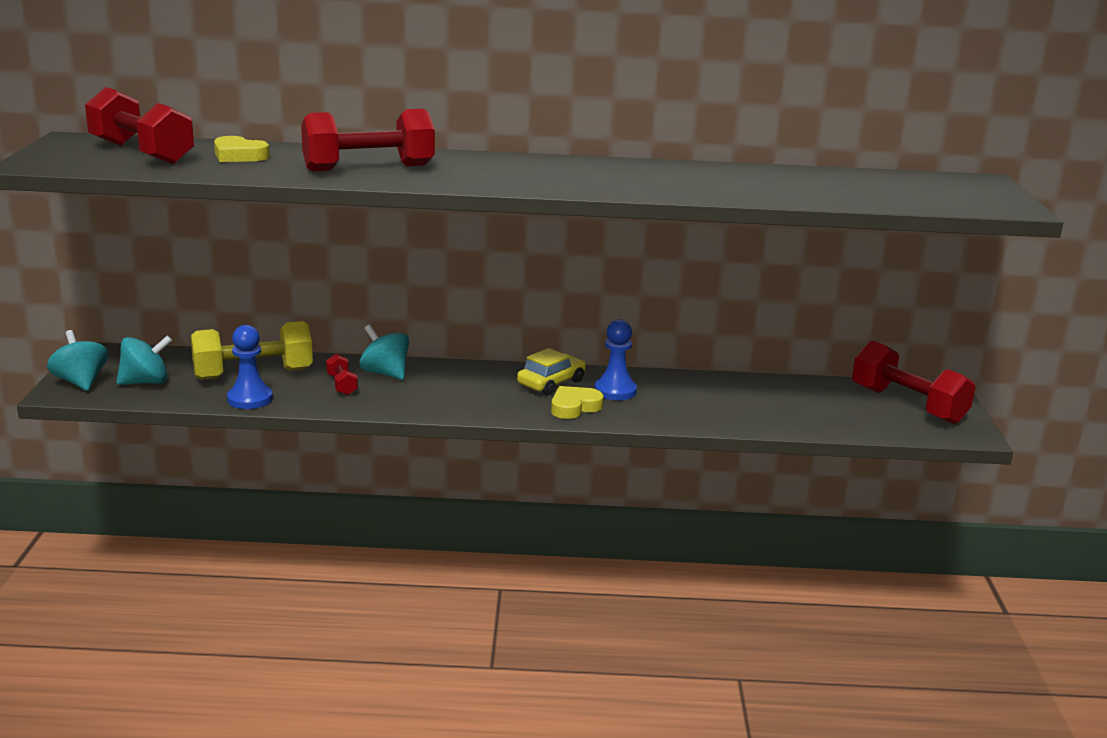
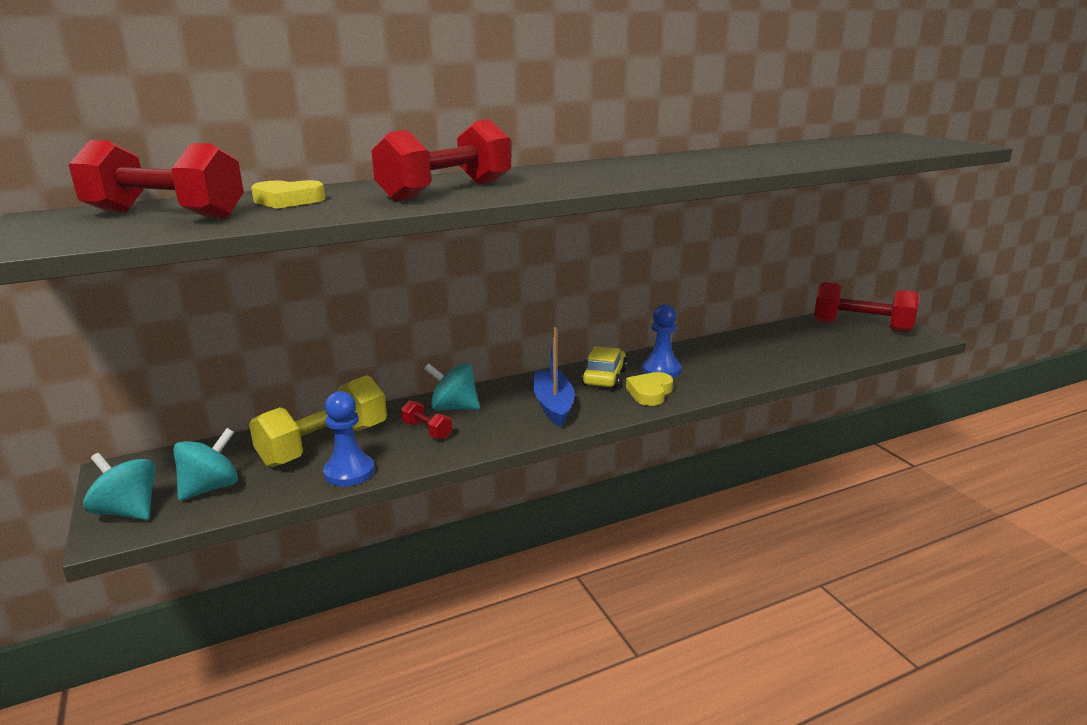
camera: 25 degrees left, 0 degrees up
(472, 393) = (553, 405): none -> blue boat

